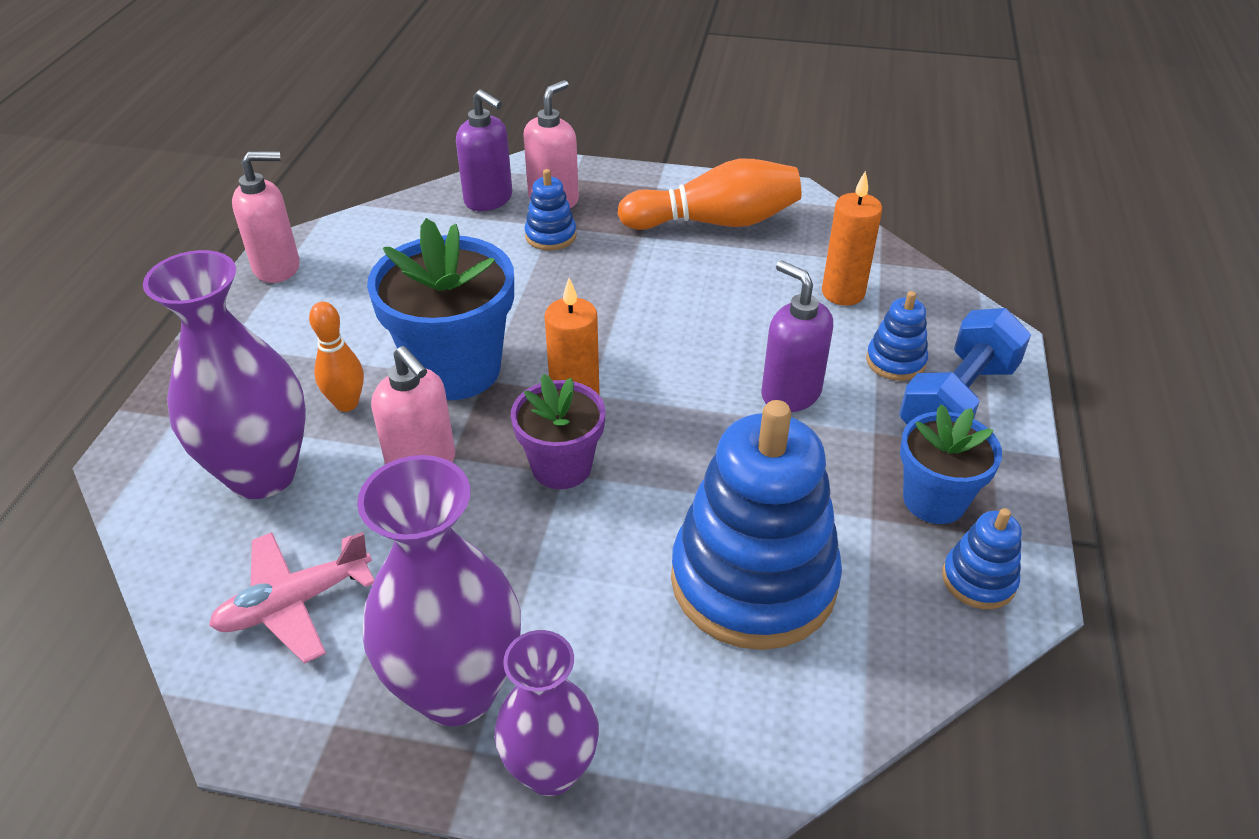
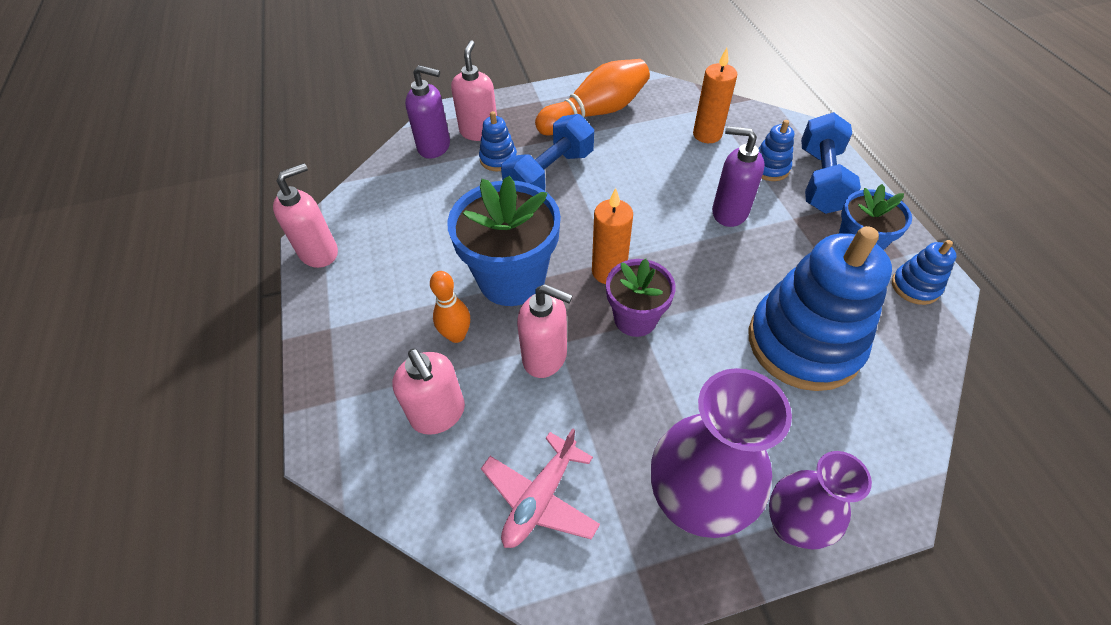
camera: 25 degrees left, 10 degrees up
(262, 474) = (438, 414): purple vase -> pink soap dispenser
(597, 273) = (549, 174): none -> blue dumbbell

